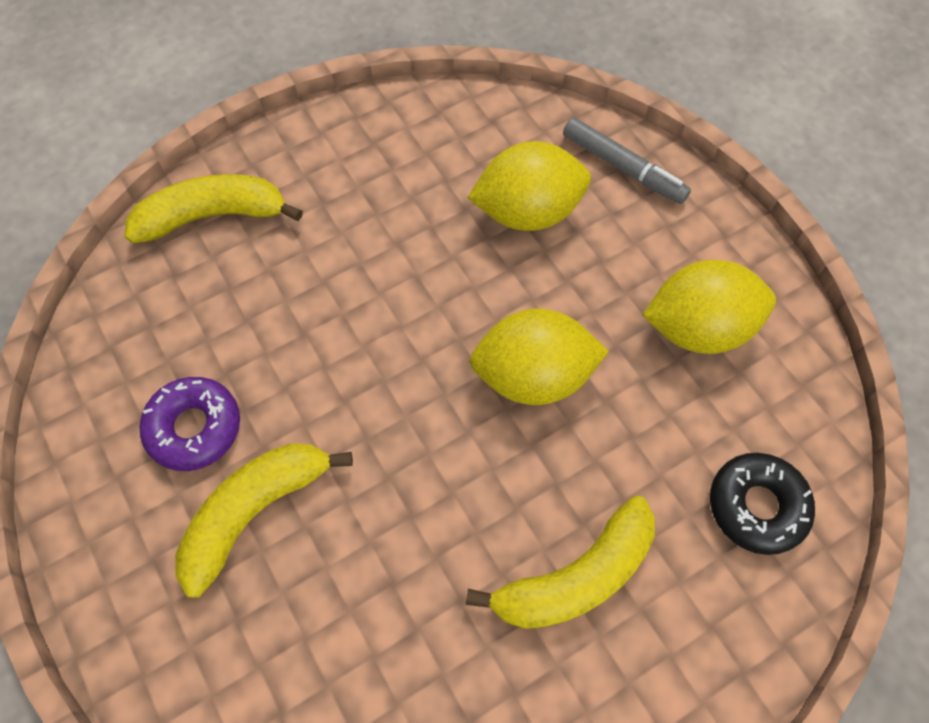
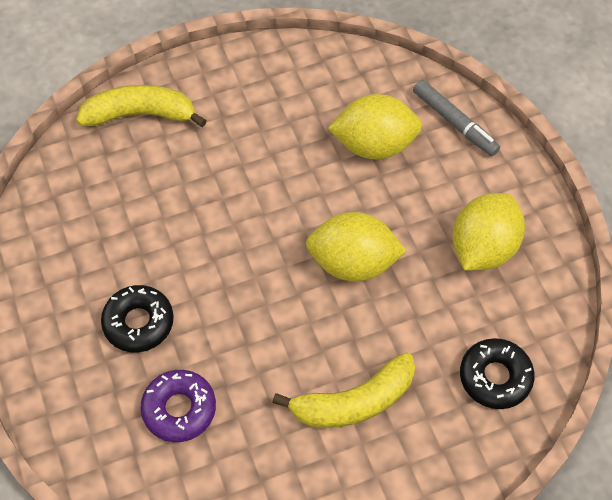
camera: 10 degrees right, 5 degrees down
(194, 427) = (105, 261): purple donut -> purple donut (179, 409)
(255, 511) = (138, 323): yellow banana -> black donut
(697, 327) = (483, 248): yellow lemon -> yellow lemon turned 60 degrees counterclockwise

